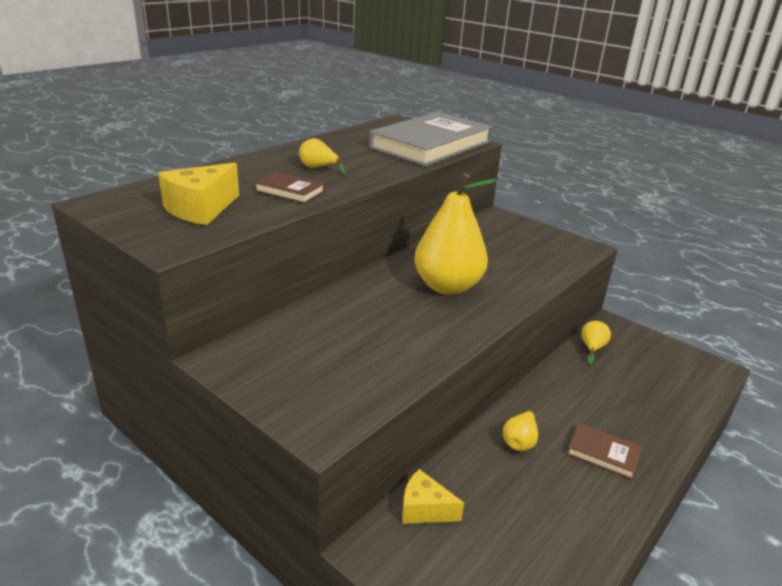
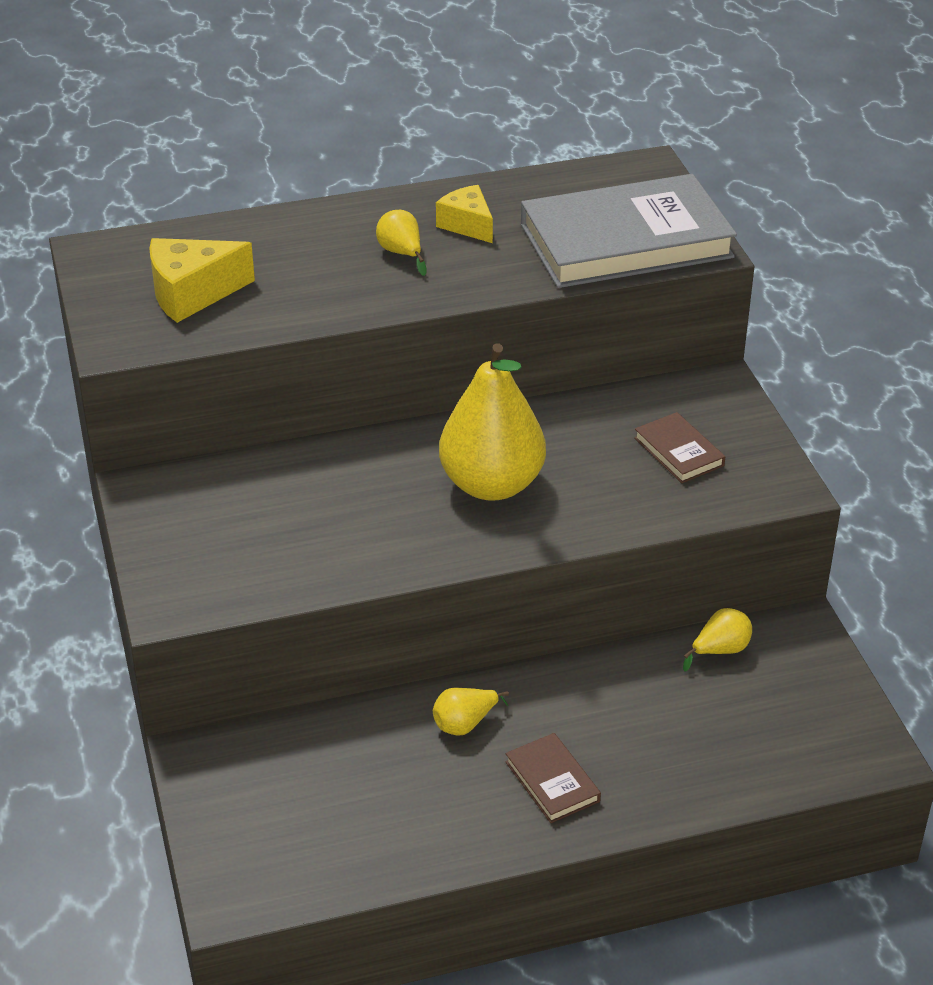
camera: 35 degrees right, 10 degrees up
(290, 191) = (321, 290): brown book -> brown book (679, 452)
(424, 509) = (281, 744): yellow cheese -> yellow cheese (467, 225)

